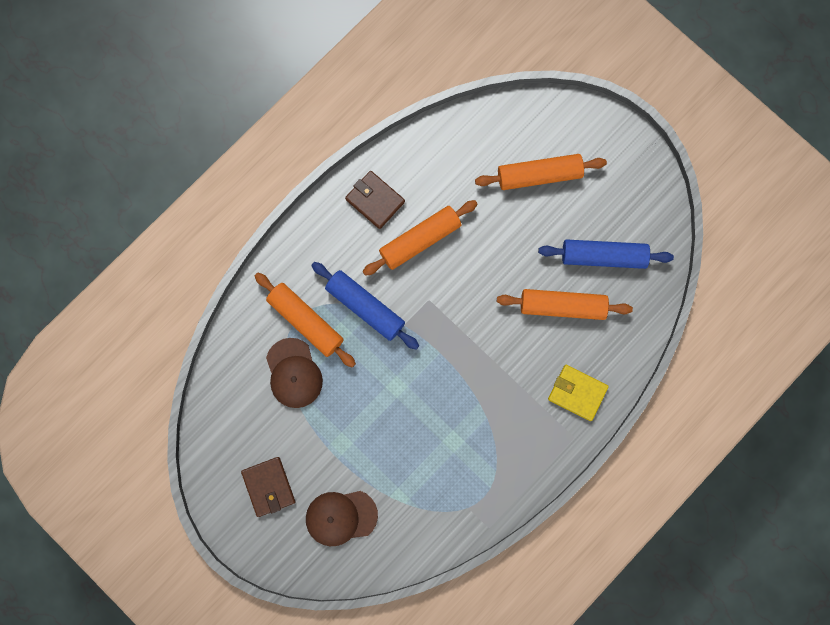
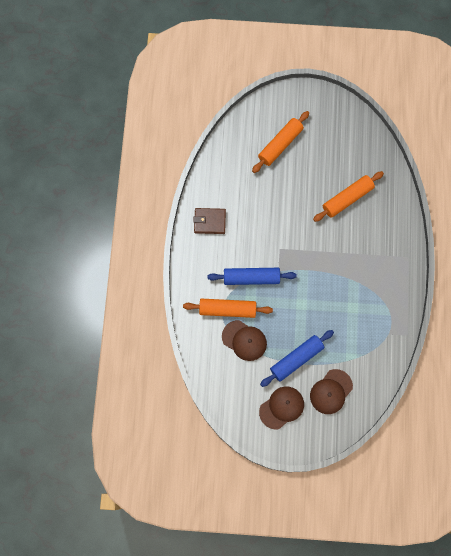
camera: 40 degrees left, 5 degrees down
(269, 487) = (281, 407): brown wallet -> brown cap
(420, 240) = (249, 223): orange rolling pin -> none
(577, 393) = (391, 234): yellow wallet -> none
(603, 256) = (345, 159): blue rolling pin -> blue rolling pin (296, 359)

